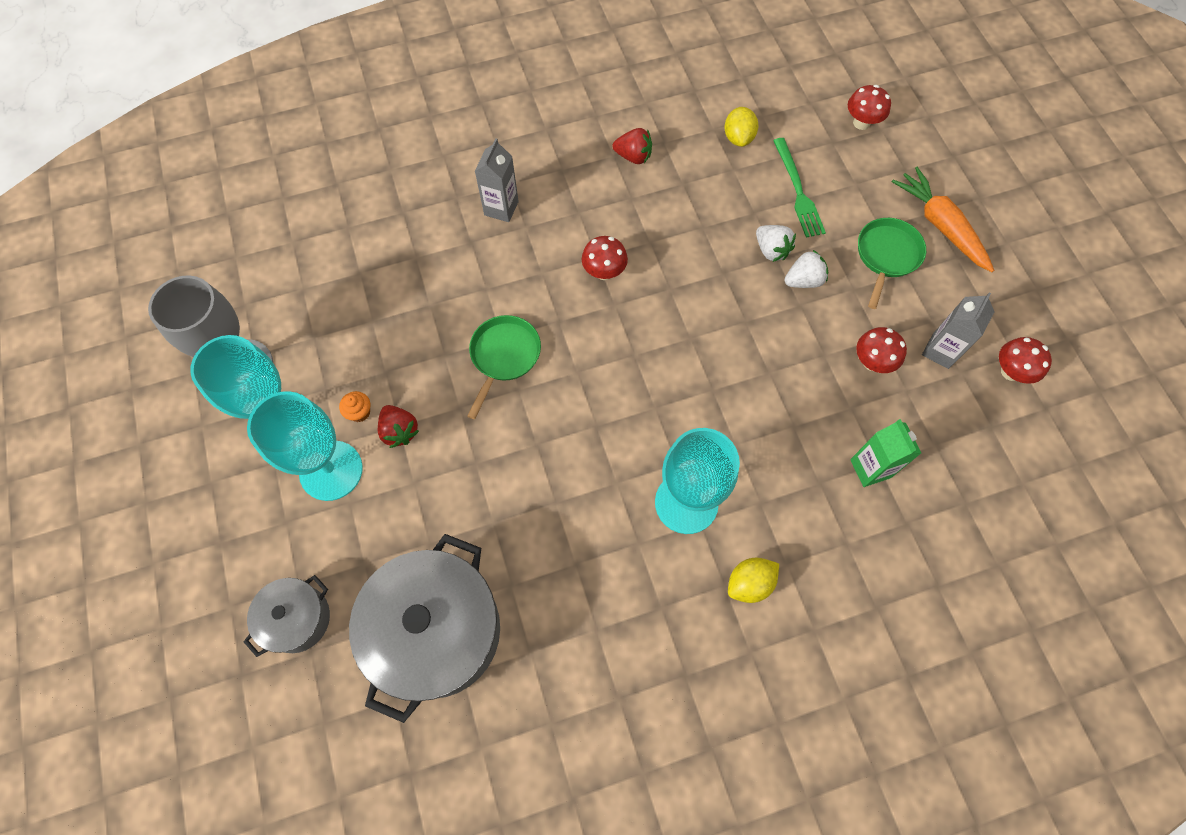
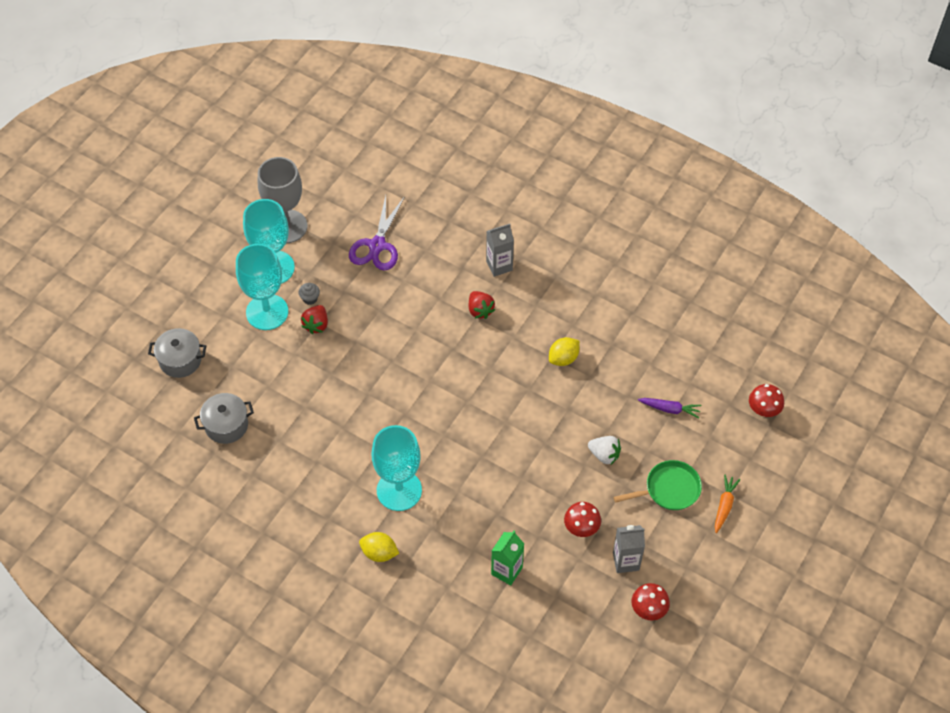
camera: 50 degrees right, 10 degrees down
(360, 412) = (310, 299): orange cupcake -> grey cupcake
(362, 297) = (377, 245): none -> purple scissors
(437, 631) = (226, 425): grey pot -> grey pot, size x0.52
(504, 356) = (405, 339): green pan -> none
(604, 272) = (507, 347): red mushroom -> none
(633, 156) = (604, 305): red strawberry -> red strawberry (480, 310)
(738, 138) = (677, 350): yellow lemon -> yellow lemon (563, 358)
(771, 250) = (609, 423): white strawberry -> none
(798, 191) = (670, 409): green fork -> purple carrot
(940, 225) = (724, 506): orange carrot -> orange carrot, size x0.59

